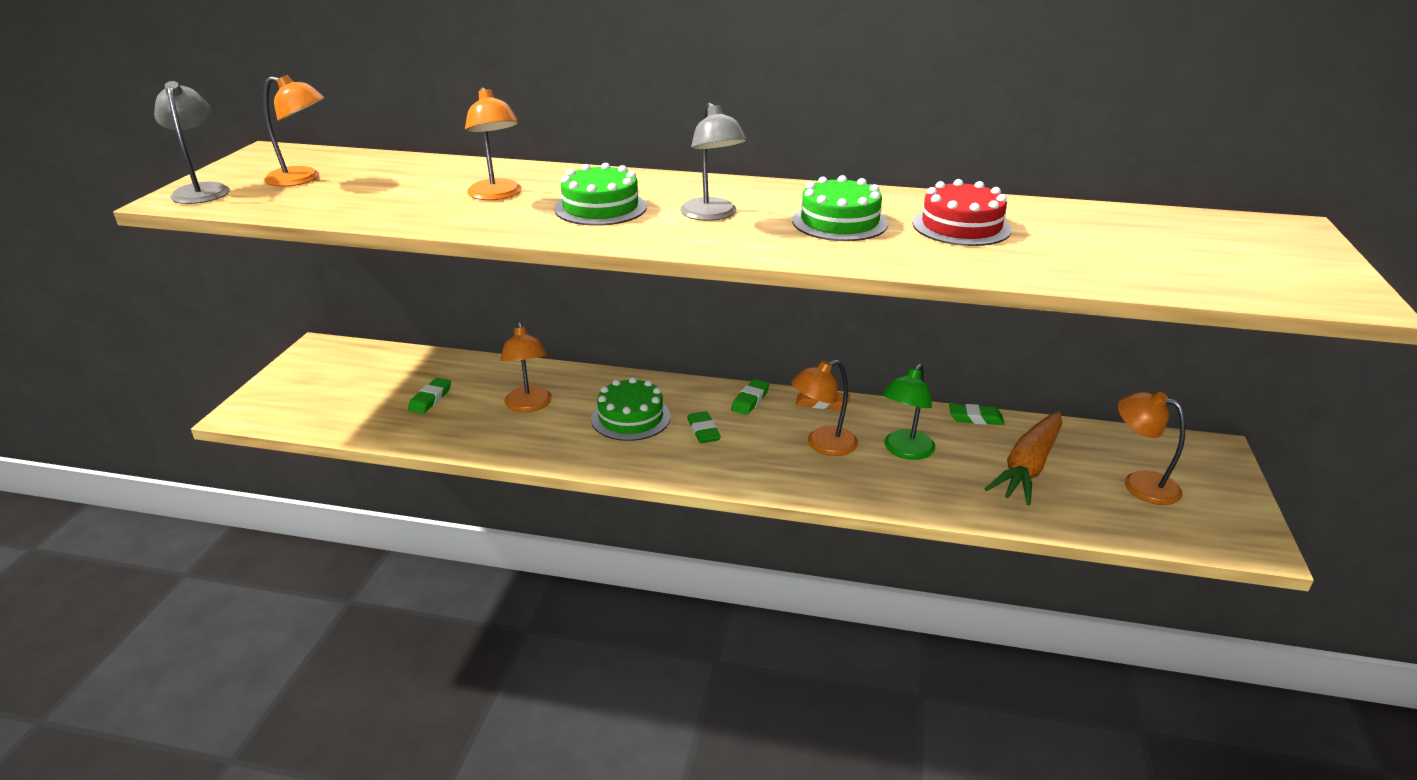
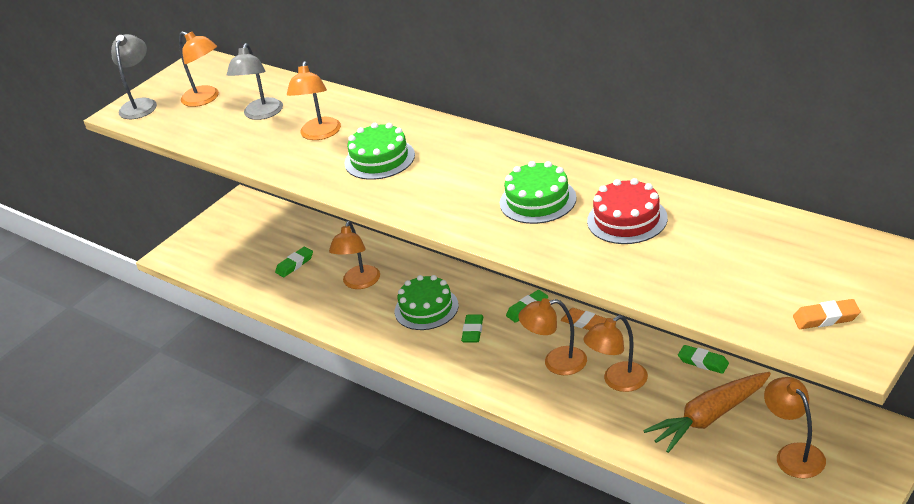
camera: 30 degrees right, 5 degrees up
(712, 215) = (451, 179): grey lamp -> grey lamp (261, 114)
(905, 451) = (618, 381): green lamp -> orange lamp
(1279, 276) = (826, 318): none -> orange eraser

